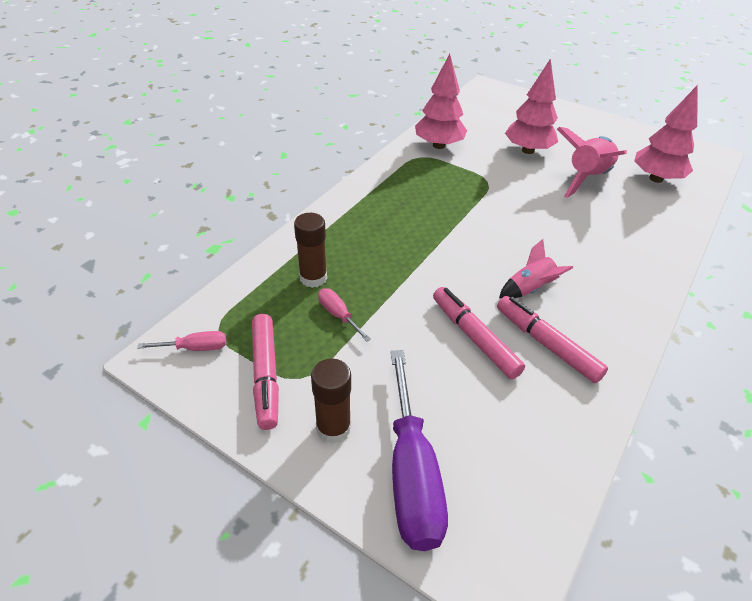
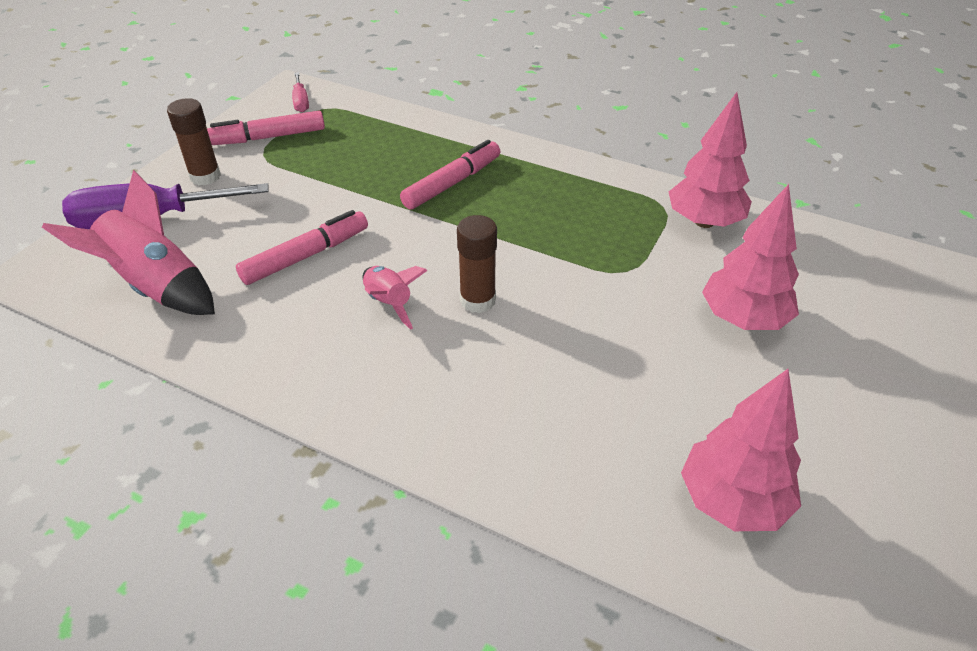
camera: 85 degrees right, 0 degrees up
(313, 278) = (393, 147): brown glue stick -> brown glue stick (477, 300)
(338, 315) = (340, 167): pink screwdriver -> none
(546, 344) = (292, 312): pink marker -> pink marker (452, 183)
(586, 178) = (686, 390): pink rocket -> pink rocket (156, 286)

